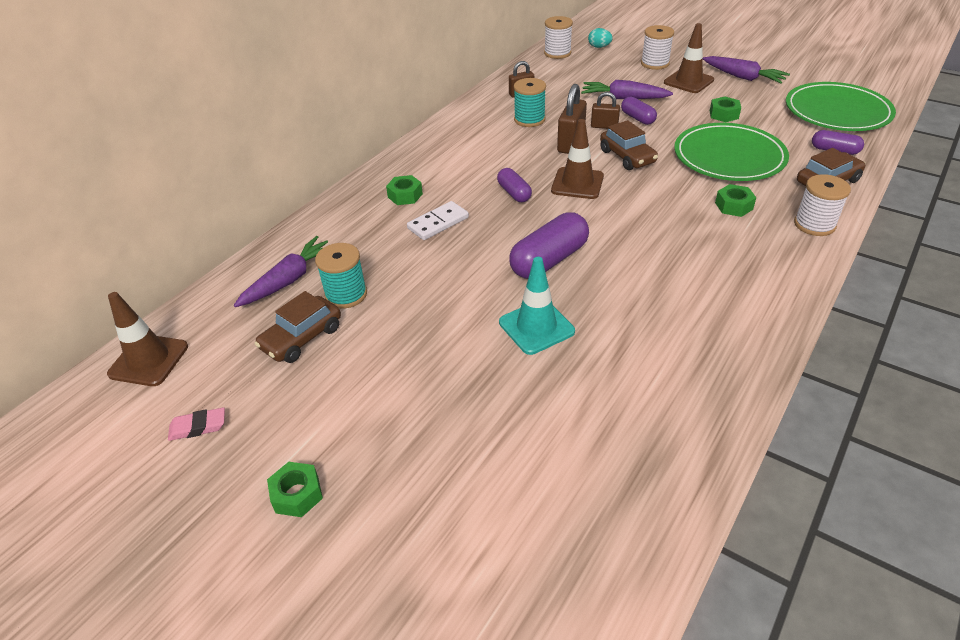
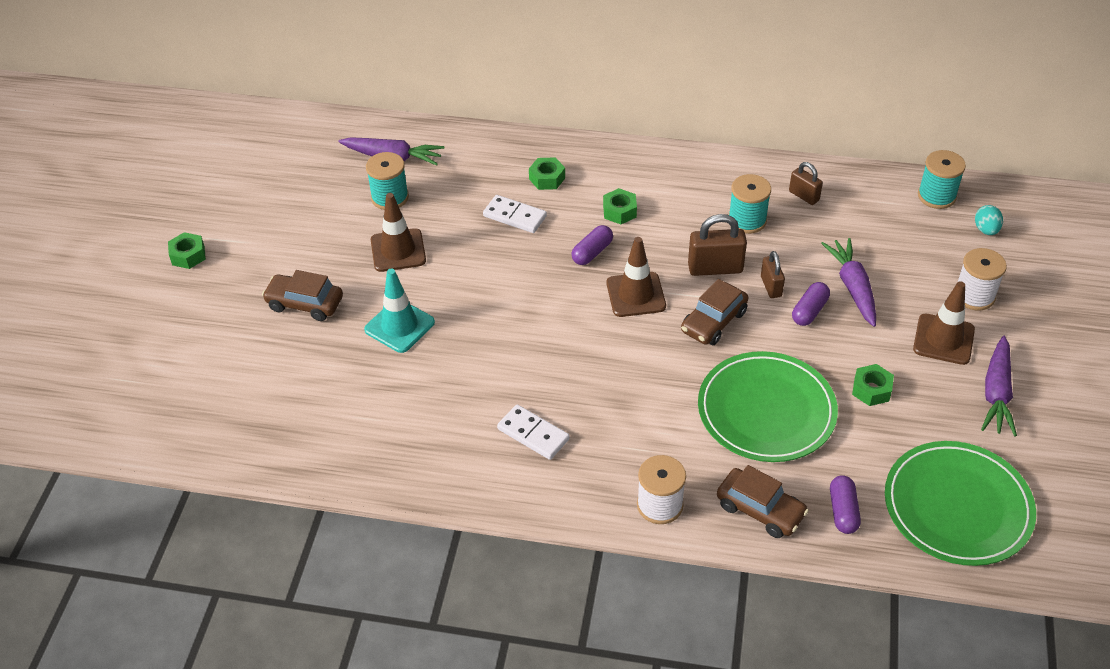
camera: 65 degrees right, 5 degrees up
(149, 360) = (276, 128): brown traffic cone -> brown traffic cone (398, 250)
(198, 427) = (226, 183): pink eraser -> none
(302, 338) = (330, 194): brown car -> brown car (305, 304)
(549, 260) = (495, 309): purple capsule -> none
(557, 53) = (936, 196): white spool -> turquoise spool
(716, 272) = (533, 434): none -> white domino
(733, 206) = (660, 430): green nut -> green nut (619, 211)

